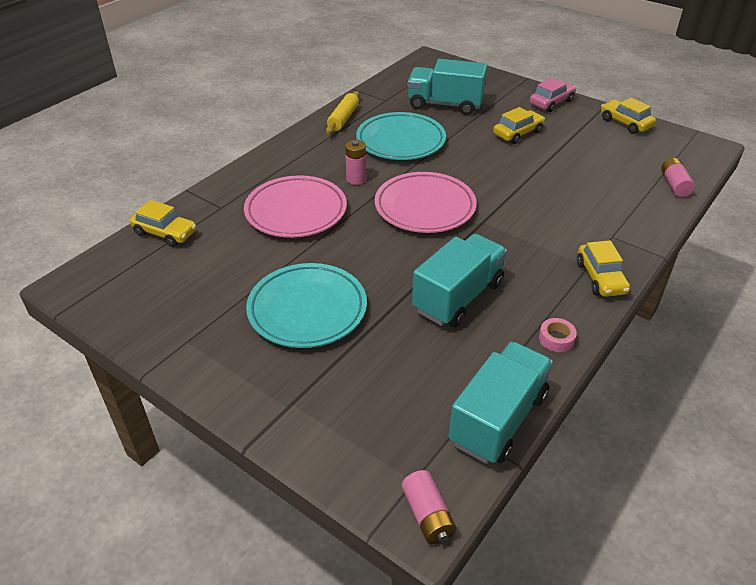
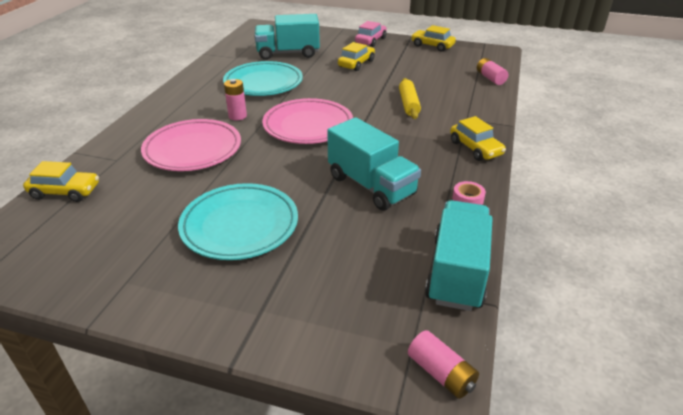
camera: 20 degrees left, 5 degrees down
(343, 118) = (205, 75): yellow rolling pin -> yellow rolling pin (408, 104)
(458, 297) = (371, 186): turquoise truck -> turquoise truck turned 120 degrees clockwise

